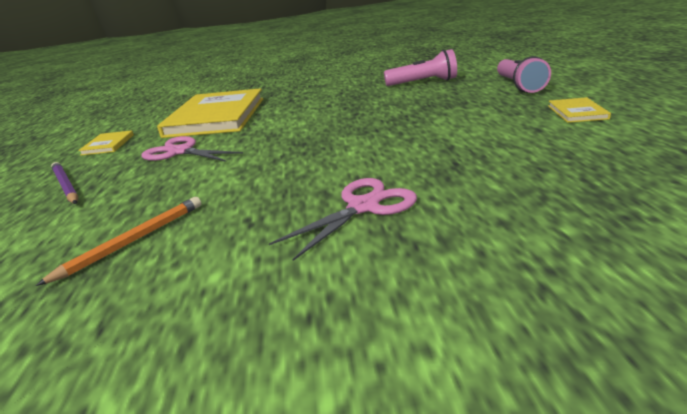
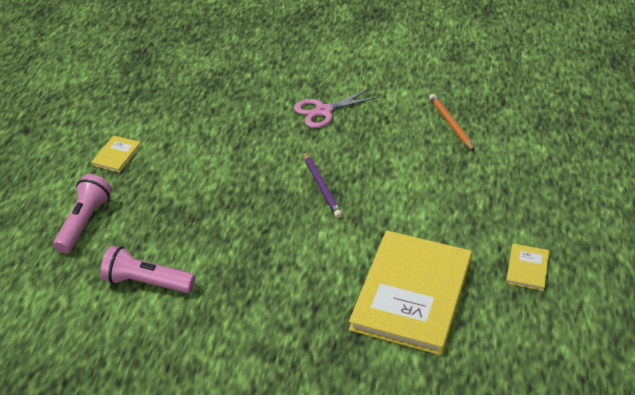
camera: 165 degrees left, 15 degrees up
(66, 186) = (529, 198): purple pencil -> purple pencil (321, 186)
(133, 241) = (450, 123): orange pencil -> orange pencil turned 105 degrees clockwise
(180, 152) = (442, 219): pink scissors -> none

